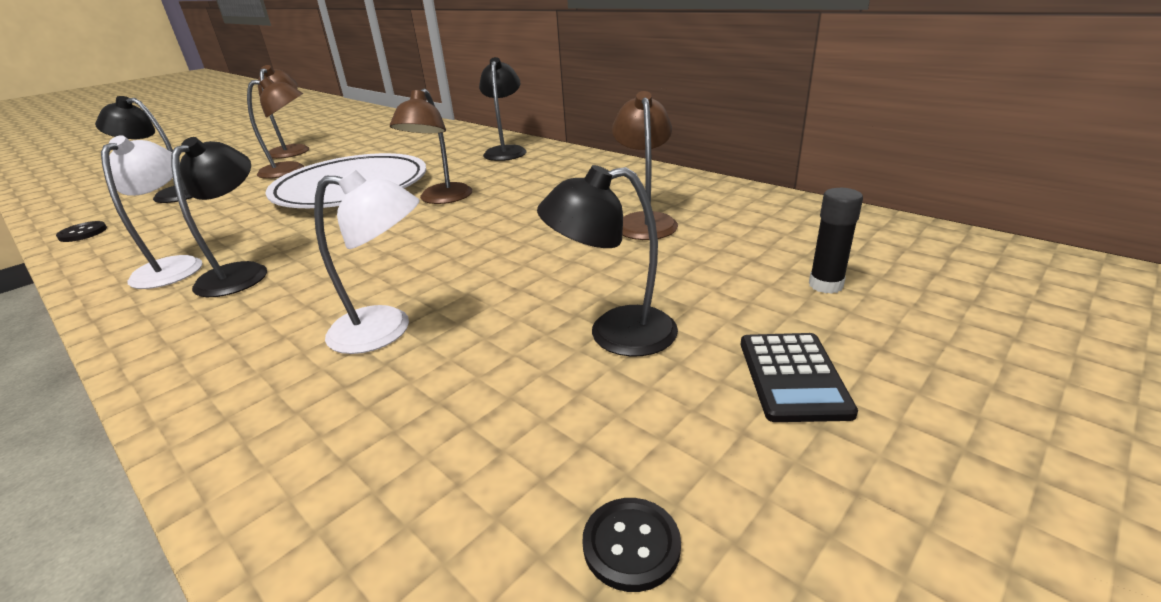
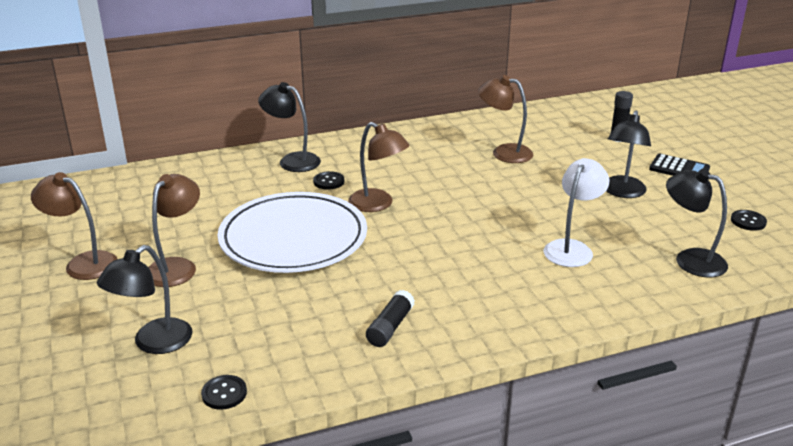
camera: 65 degrees left, 0 degrees up
(176, 266) = (390, 327): white lamp -> black glue stick
(241, 273) = (437, 296): black lamp -> black lamp (690, 259)
(475, 171) = (328, 181): none -> black button

